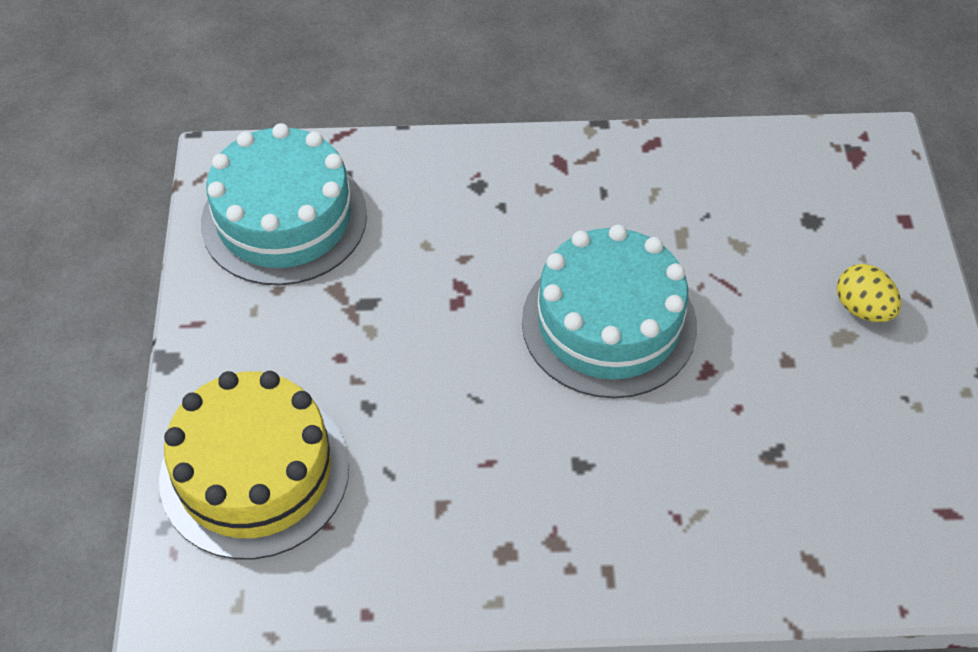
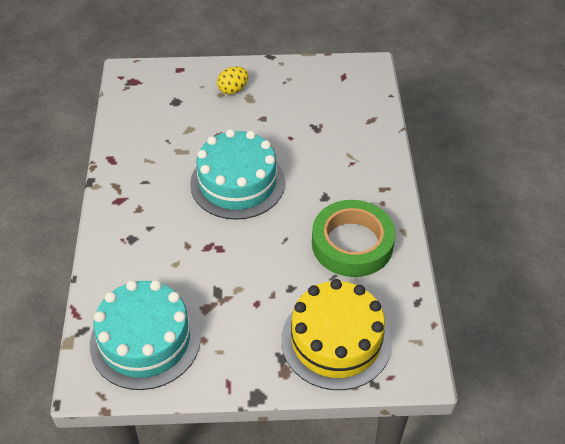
camera: 90 degrees left, 5 degrees down
(464, 507) = (352, 243): none -> green tape

